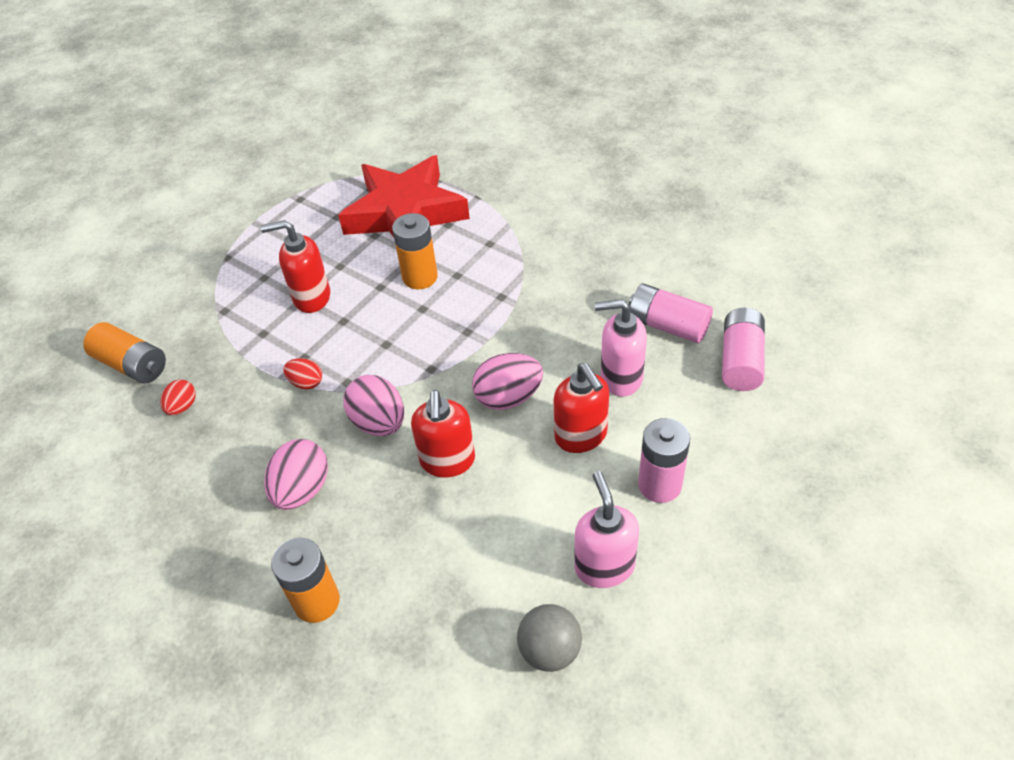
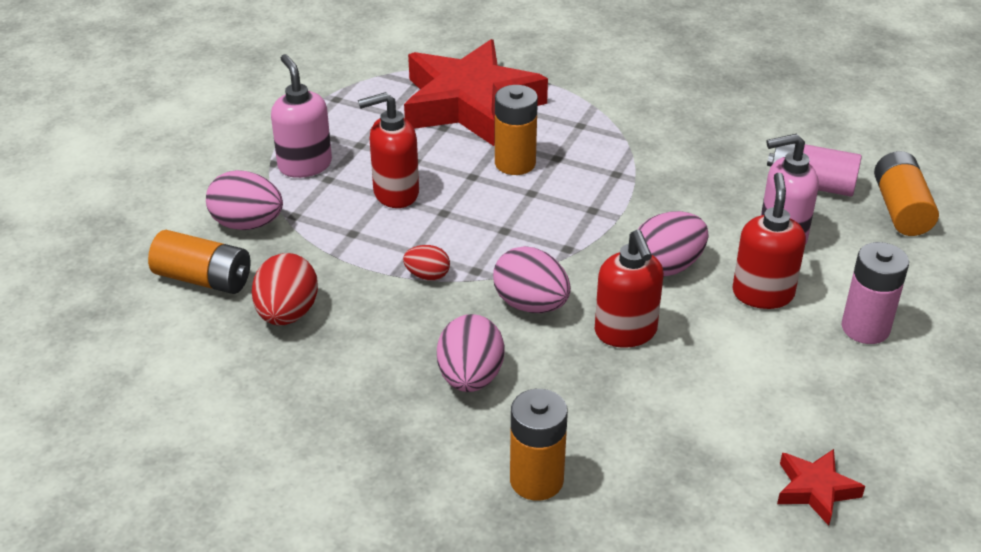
camera: 15 degrees left, 10 degrees down
(182, 406) = (287, 314): red egg -> red egg, size x1.75
(185, 315) = (247, 224): none -> pink egg
(550, 650) = (815, 489): grey ball -> red star
(581, 436) = (762, 293): red soap dispenser -> red soap dispenser turned 135 degrees counterclockwise
(604, 566) = (839, 407): pink soap dispenser -> pink soap dispenser (304, 165)
(741, 361) = (901, 209): pink battery -> orange battery

